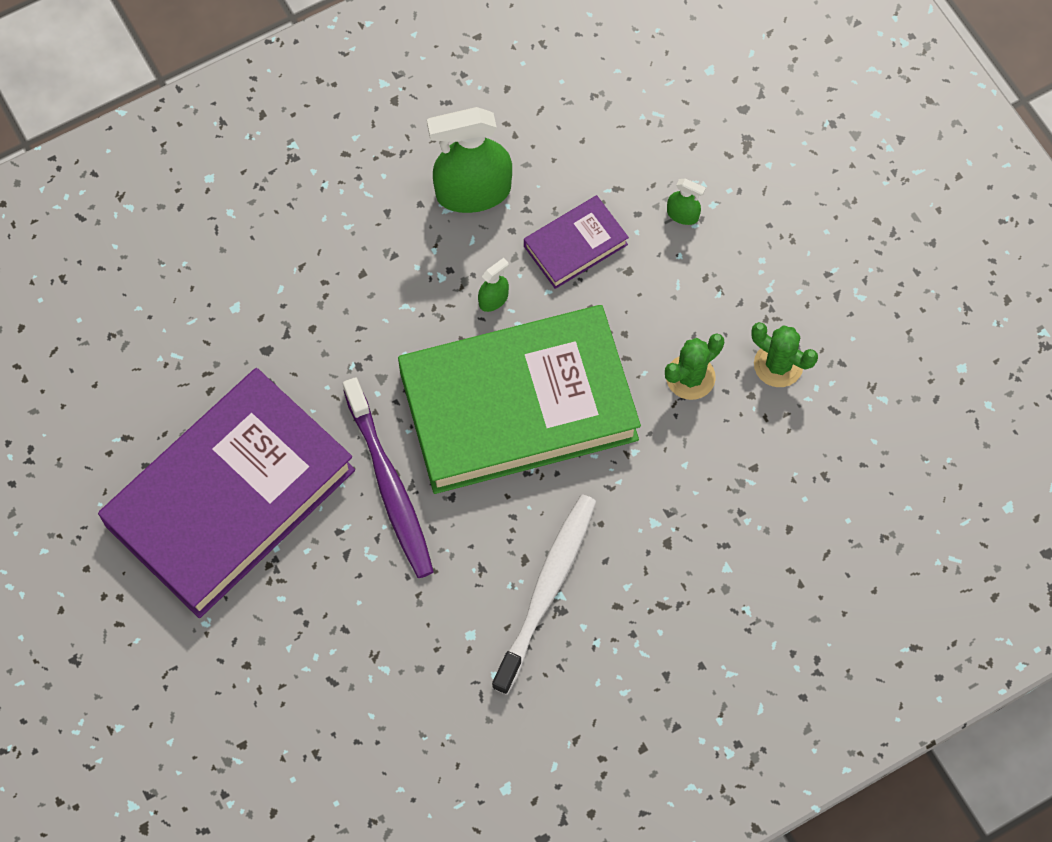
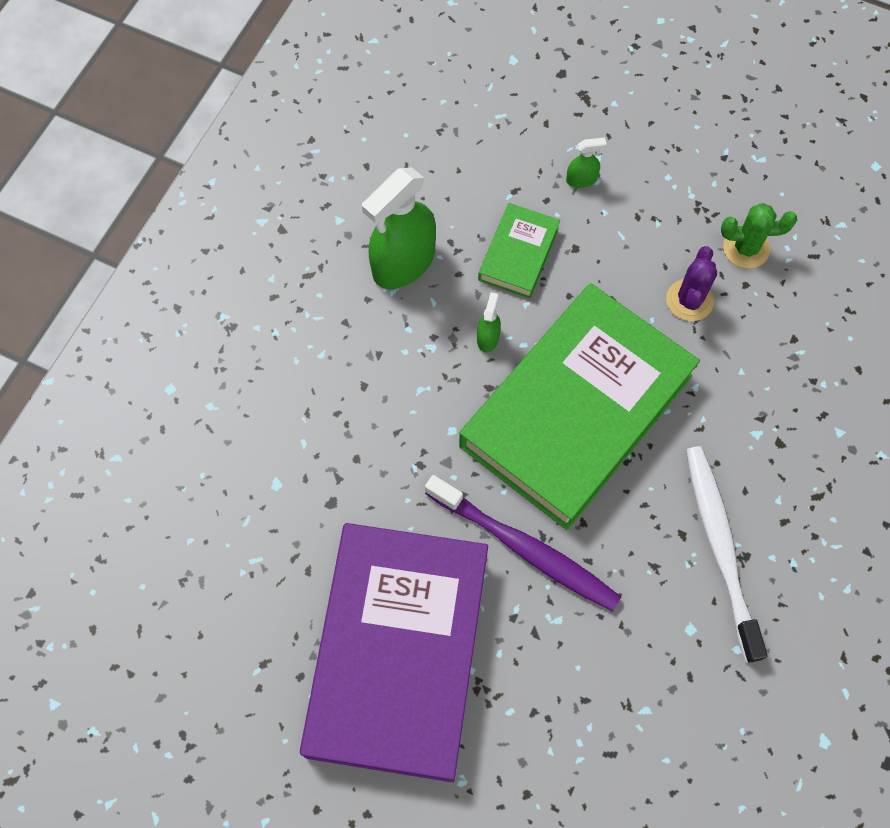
camera: 35 degrees left, 0 degrees up
(575, 245) = (518, 254): purple book -> green book
(690, 377) = (689, 300): green cactus -> purple cactus

